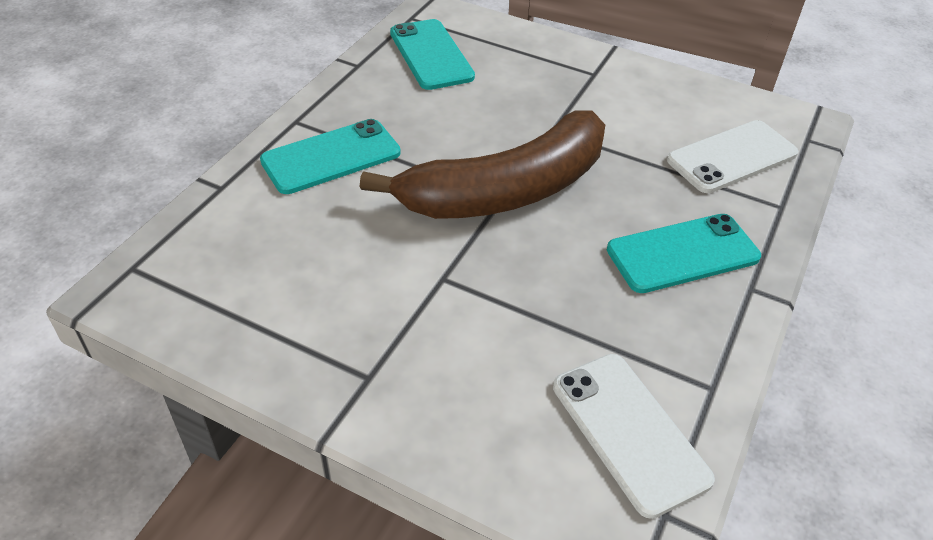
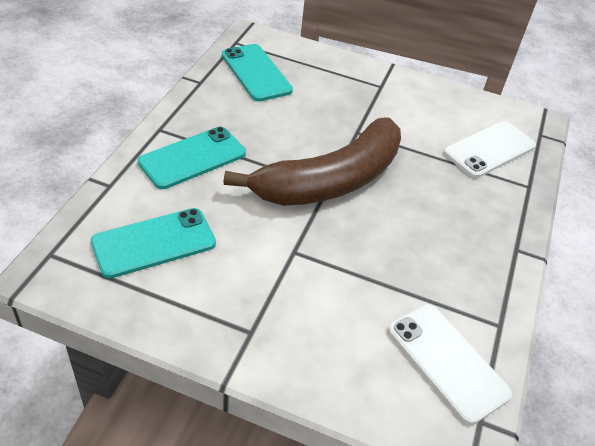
camera: 10 degrees left, 0 degrees up
(683, 254) = (465, 225): turquoise phone -> turquoise phone (154, 243)

